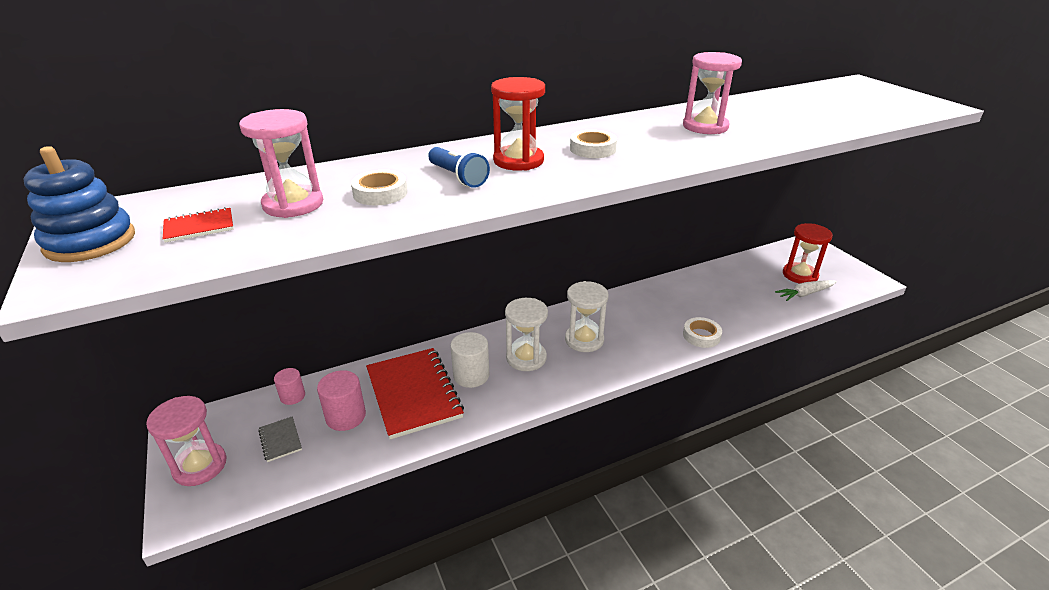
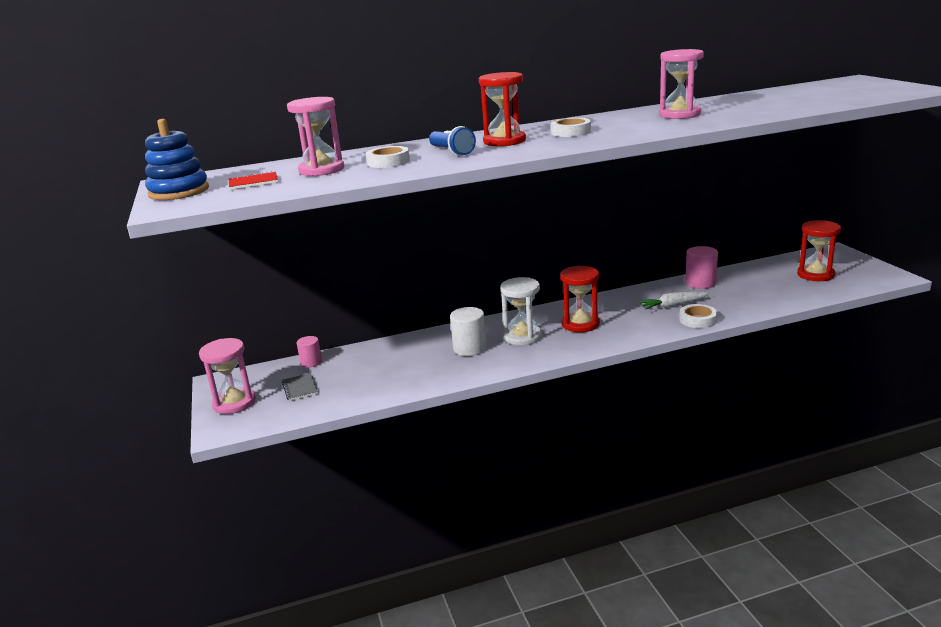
camera: 10 degrees right, 10 degrees down
(346, 416) = (356, 374): pink cylinder -> pink cylinder (700, 283)
(414, 394) = (416, 360): red notebook -> none
(584, 340) = (580, 324): white hourglass -> red hourglass
(805, 294) = (816, 288): white carrot -> white carrot (673, 305)

